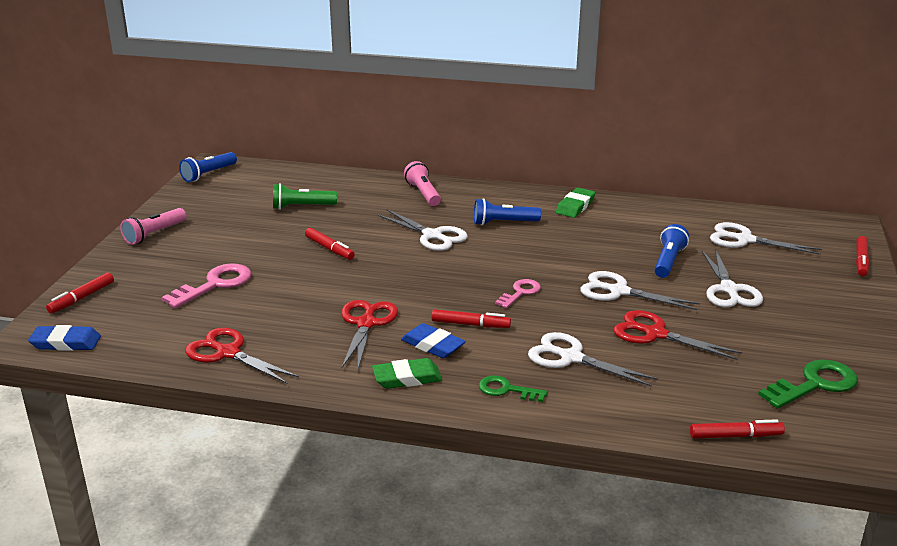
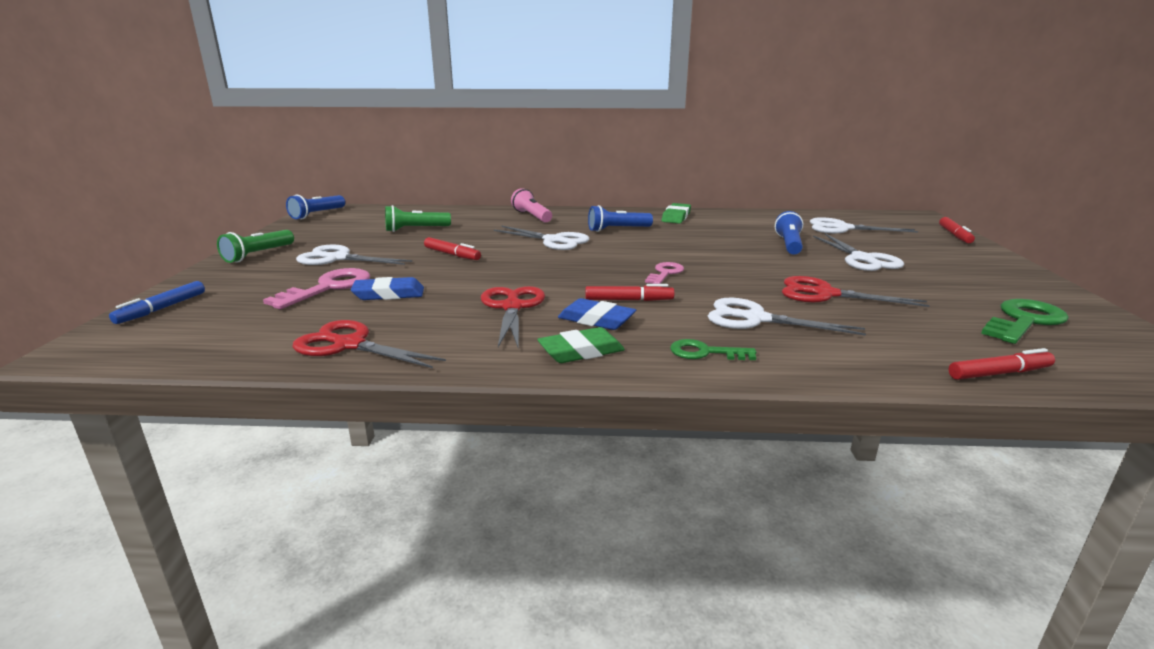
camera: 10 degrees left, 5 degrees down
(66, 343) = (129, 351): blue eraser -> blue eraser (389, 294)
(82, 298) = (162, 309): red marker -> blue marker
(154, 234) = (258, 255): pink flashlight -> green flashlight
(619, 291) = (761, 266): white scissors -> white scissors (338, 258)

